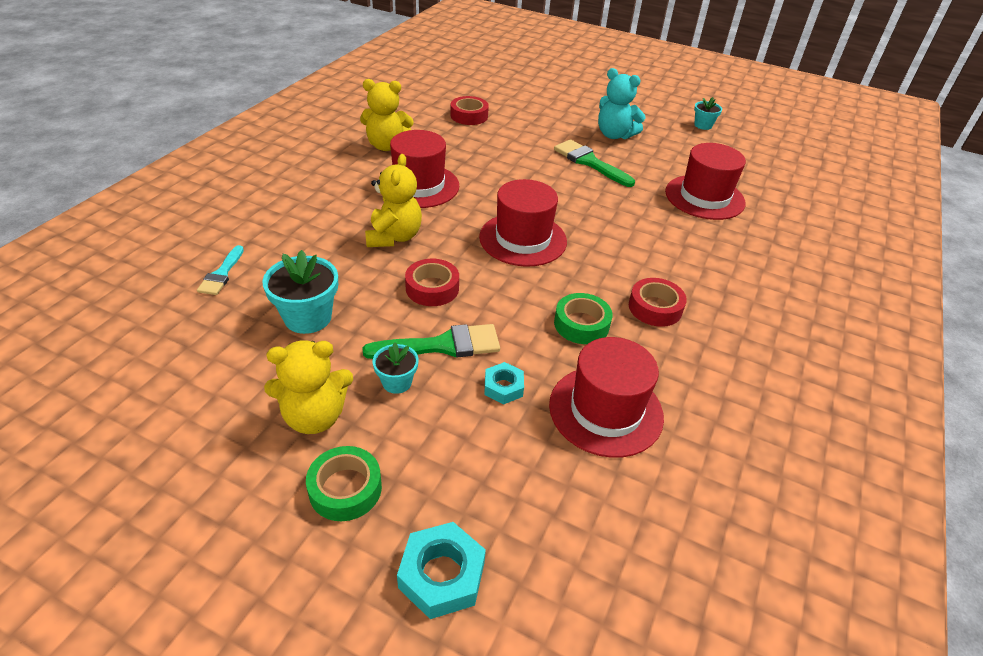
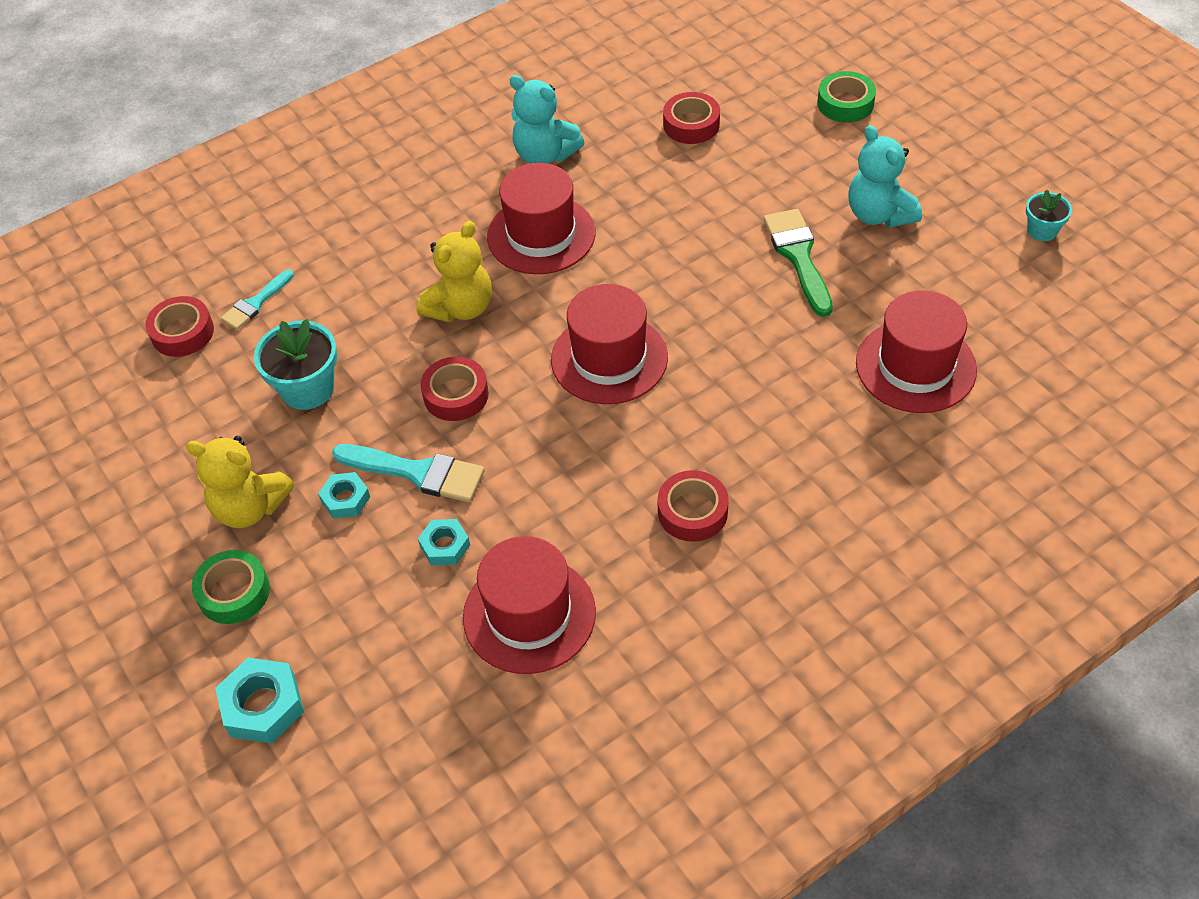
camera: 35 degrees right, 10 degrees up
(165, 310) = (182, 332): none -> red tape
(387, 146) = (545, 155): yellow teddy bear -> turquoise teddy bear
(397, 382) = (345, 499): turquoise flower pot -> turquoise nut
(442, 345) = (417, 472): green brush -> turquoise brush
(581, 324) = (586, 501): green tape -> green tape (845, 103)

